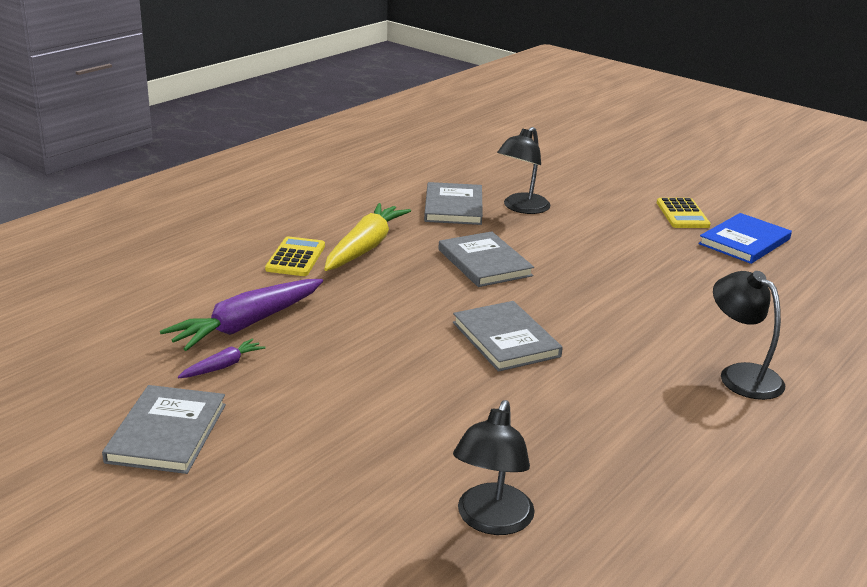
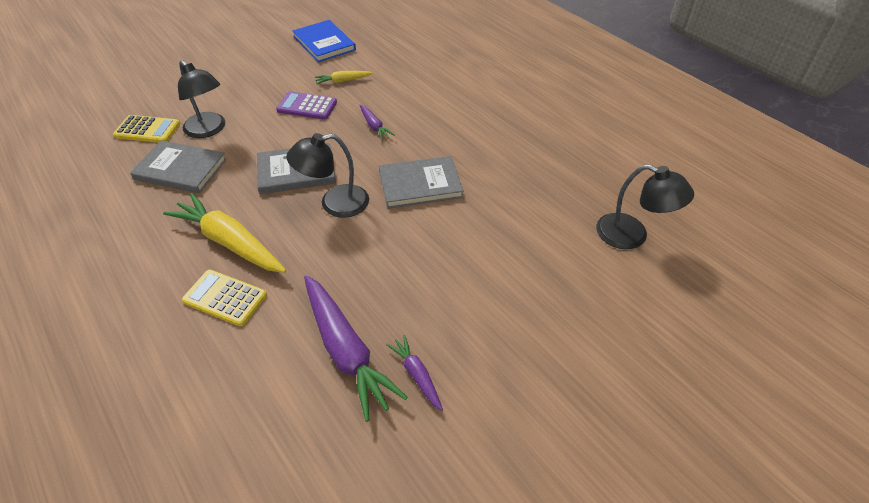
camera: 75 degrees left, 20 degrees up
(167, 433) = (519, 426): grey book -> none
(596, 297) = (374, 126): none -> purple carrot
(602, 251) = (307, 106): none -> purple calculator
(673, 265) = (343, 81): none -> yellow carrot
(682, 214) = (269, 56): yellow calculator -> yellow calculator (147, 130)
(741, 375) = (488, 94): black lamp -> black lamp (334, 203)

